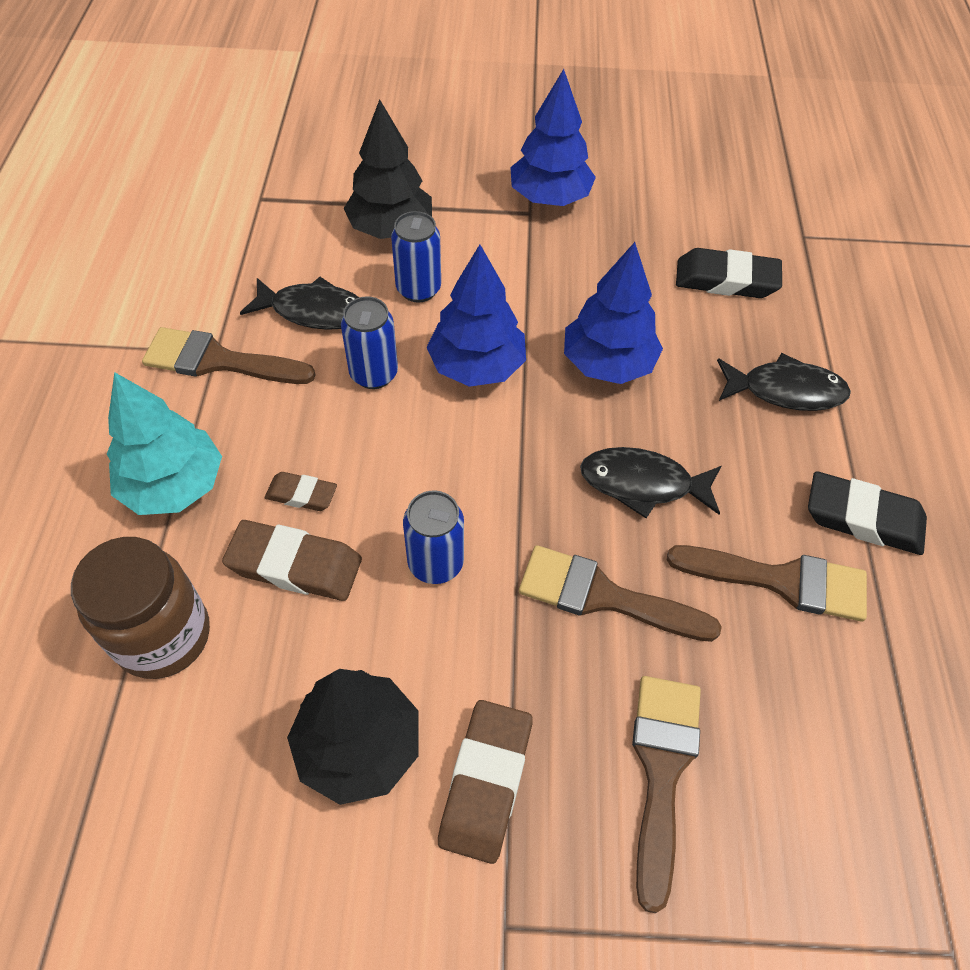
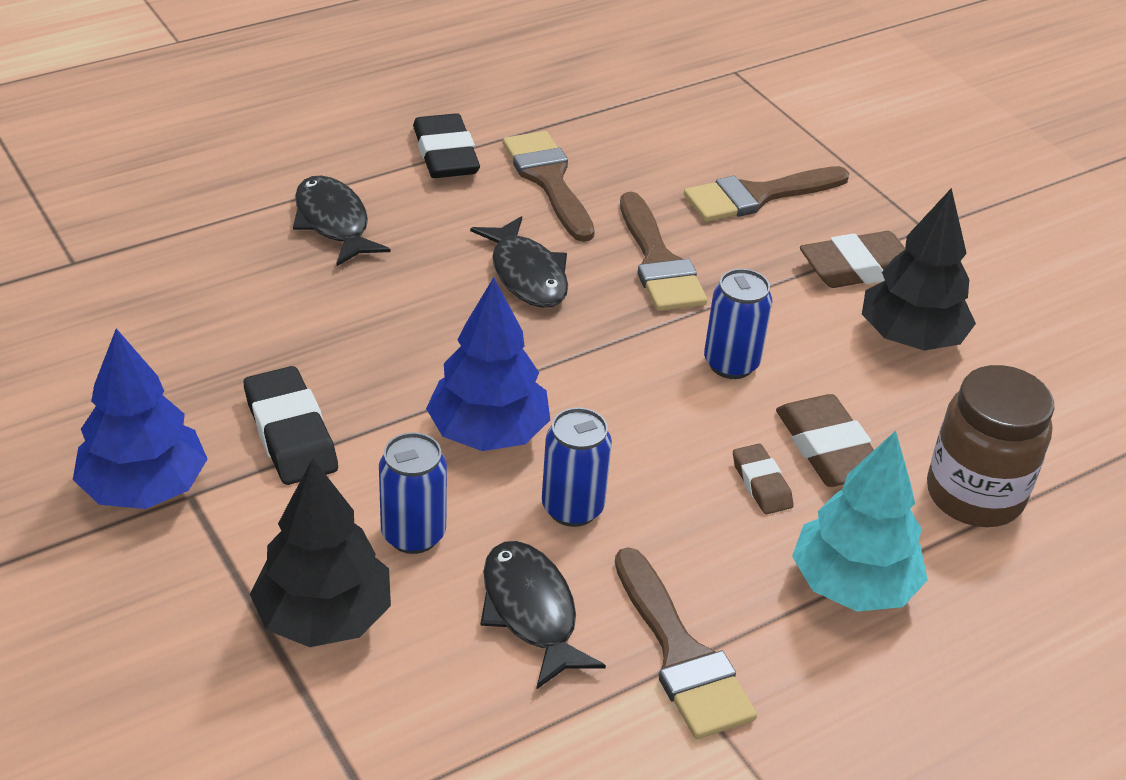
camera: 125 degrees left, 15 degrees down
(608, 363) = (398, 342): blue tree -> none
(726, 280) = (196, 298): black eraser -> black eraser (290, 433)

